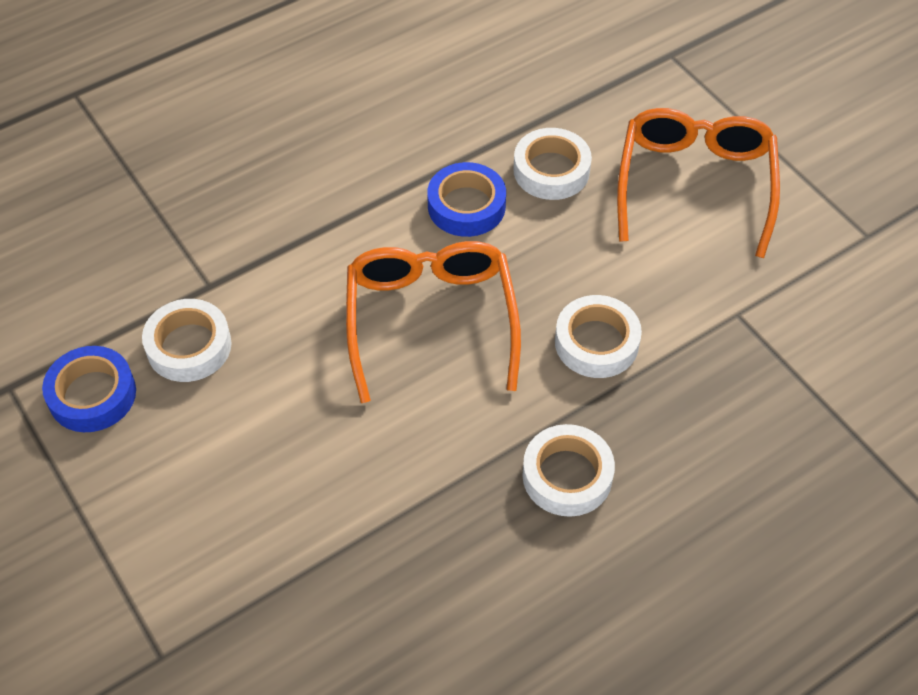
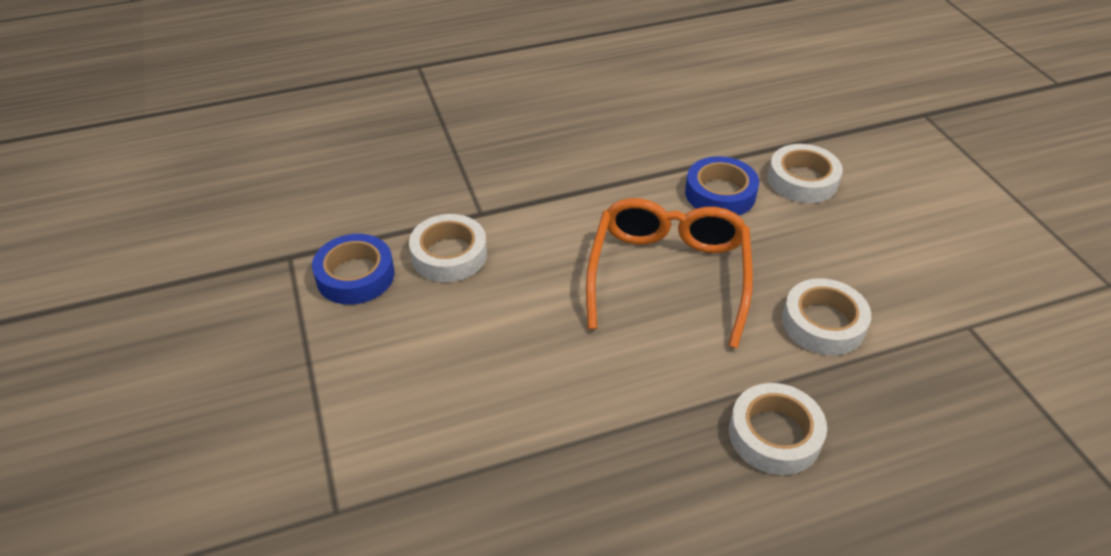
camera: 15 degrees right, 10 degrees down
(694, 185) = (936, 214): orange glasses -> none

